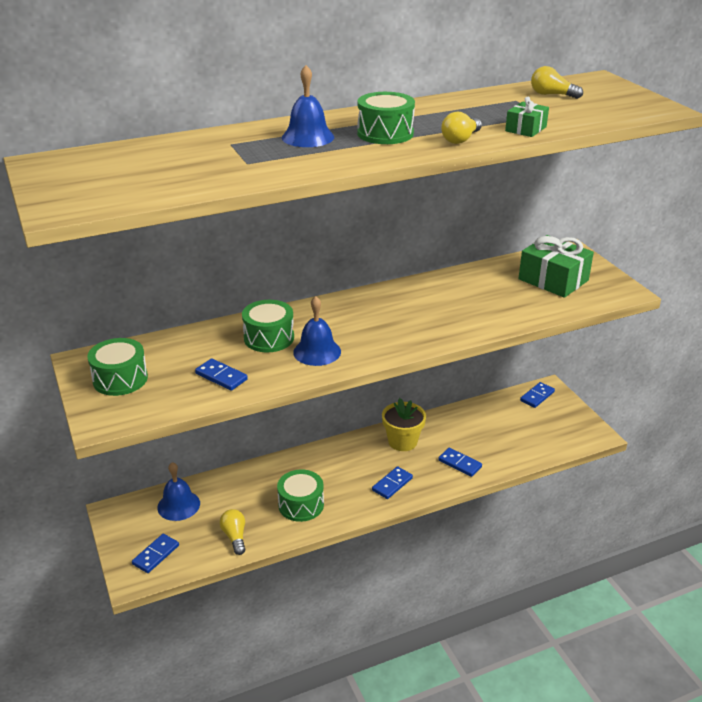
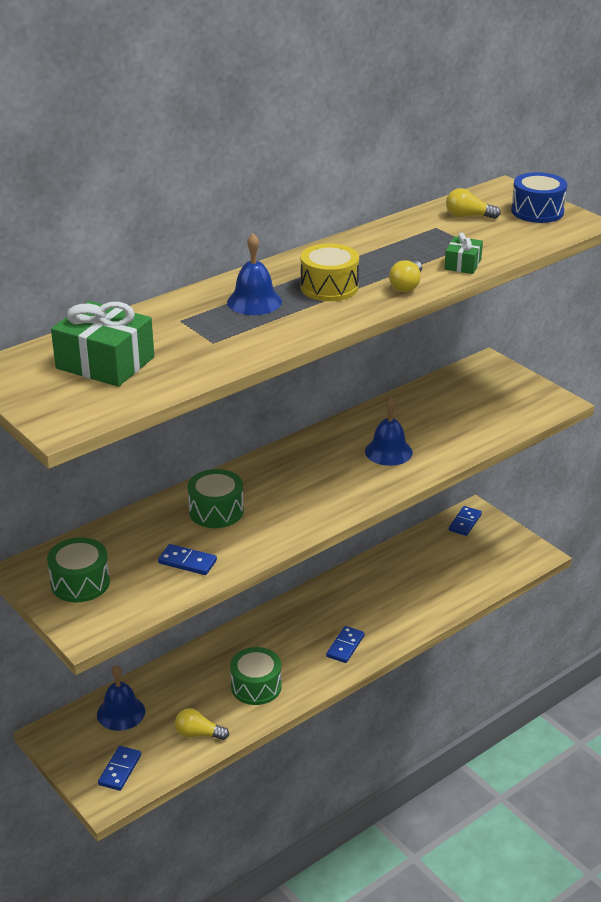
camera: 15 degrees left, 0 degrees up
(235, 537) = (198, 734): yellow light bulb -> yellow light bulb turned 45 degrees counterclockwise
(317, 351) = (274, 518): blue bell -> blue bell (388, 451)
(385, 133) = (329, 287): green drum -> yellow drum
(402, 441) = (339, 598): yellow flower pot -> none
(460, 463) = (408, 611): blue domino -> none
(553, 280) = (482, 399): green gift -> green gift (105, 363)
(622, 97) = (537, 211): none -> blue drum

